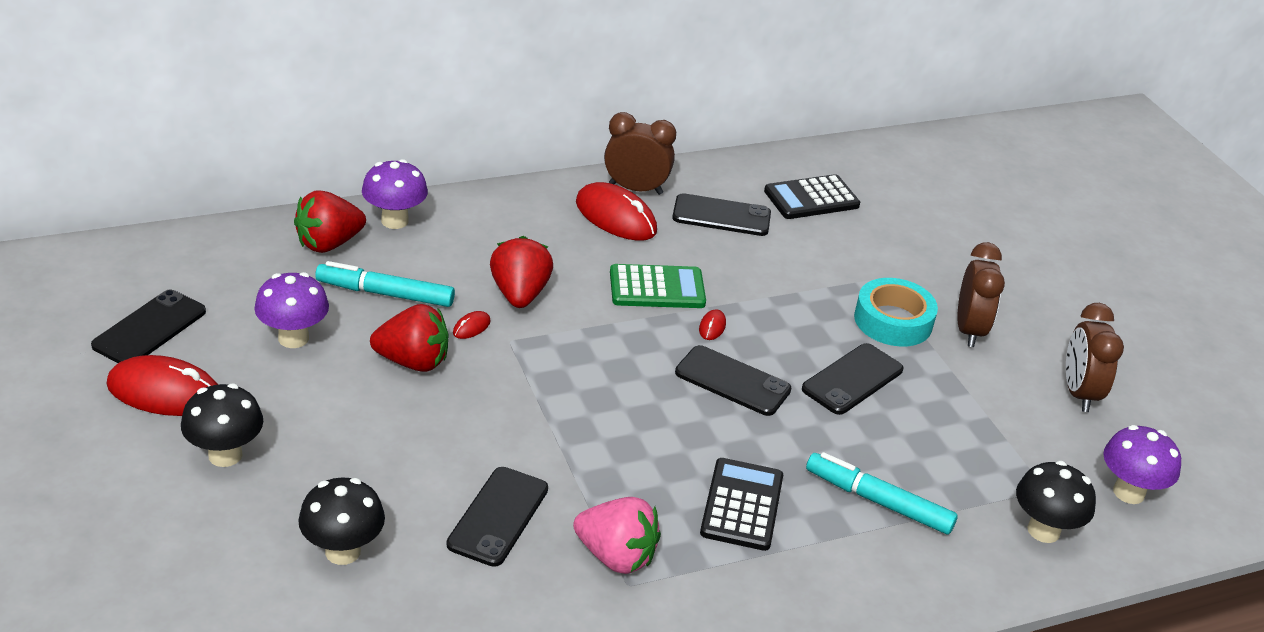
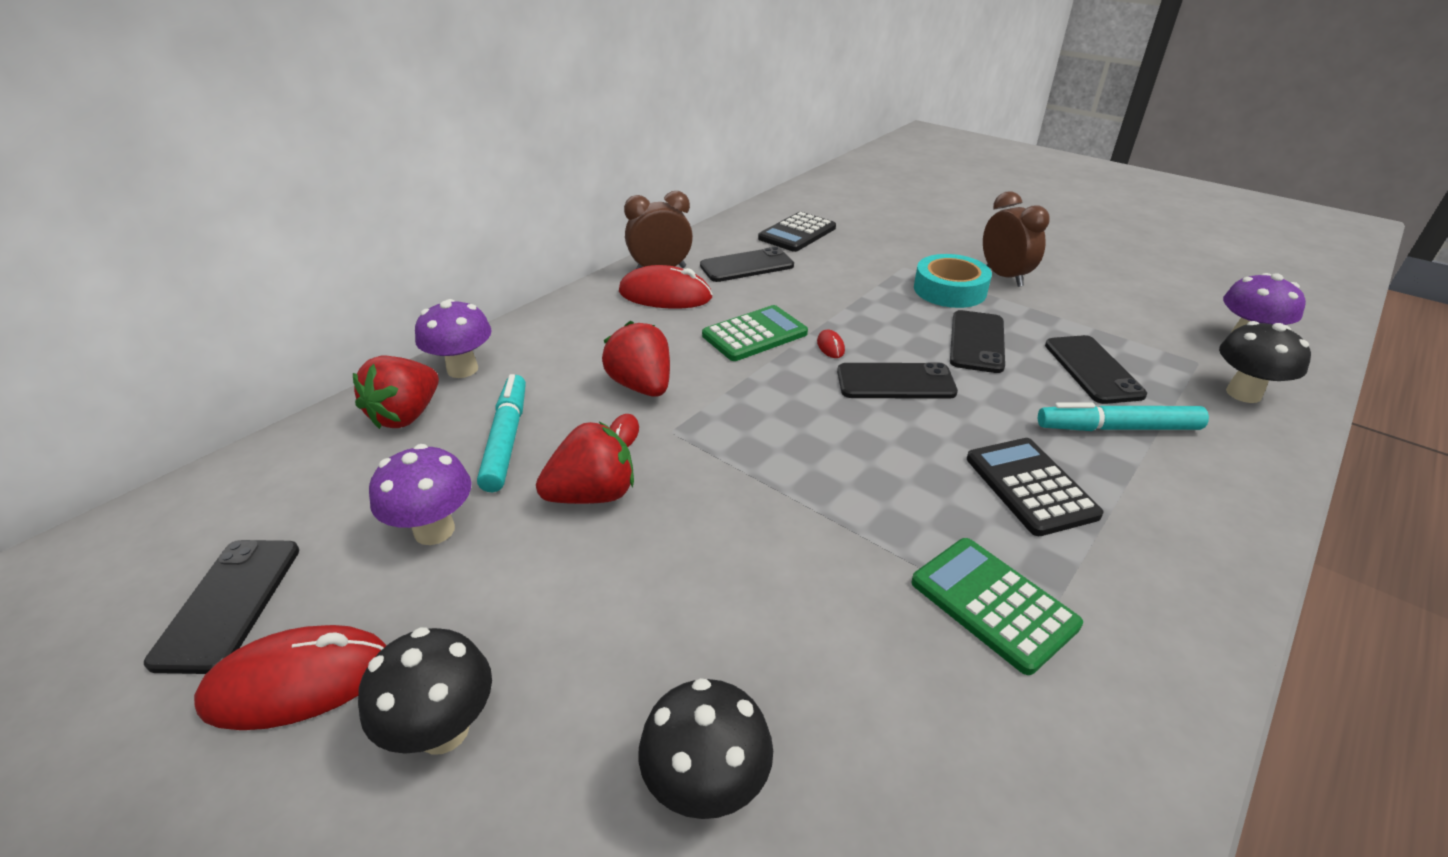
camera: 25 degrees left, 0 degrees up
(385, 294) = (506, 439): turquoise marker -> turquoise marker turned 105 degrees clockwise
(498, 516) = (837, 625): black phone -> black phone (1092, 369)
(616, 556) = (993, 603): pink strawberry -> green calculator
(1078, 393) = (1121, 289): brown clock -> none

